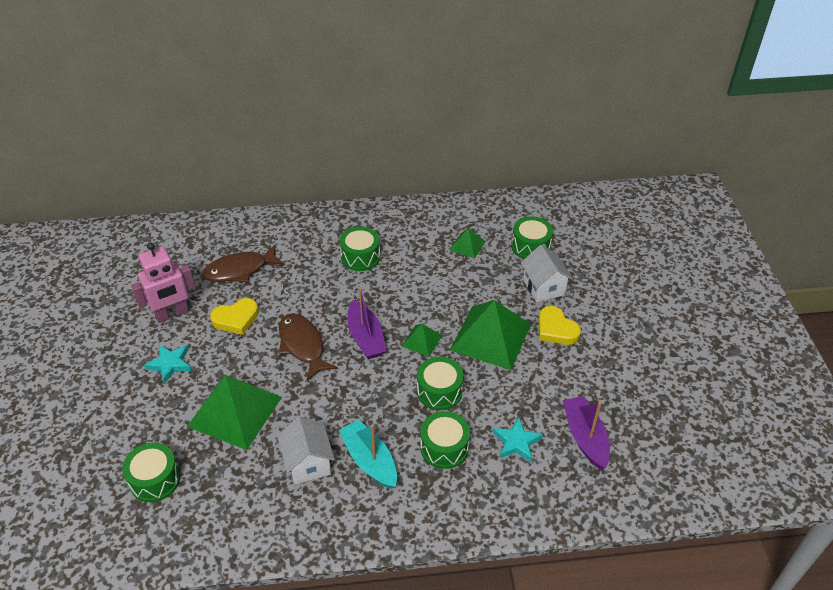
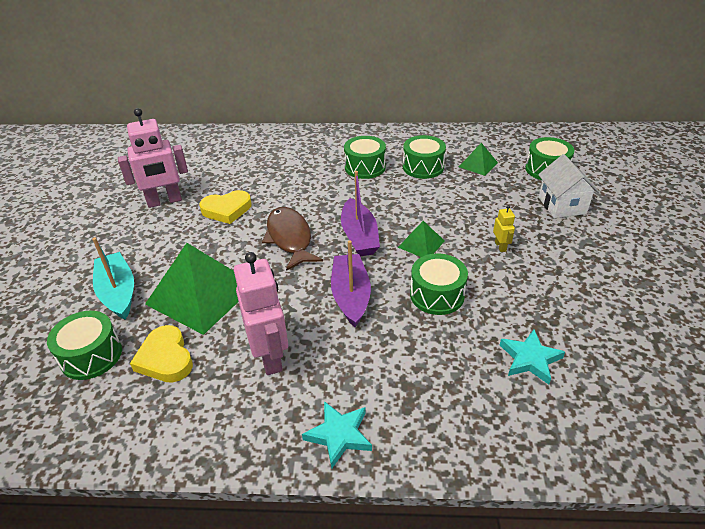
camera: 10 degrees right, 5 degrees down
(170, 364) = (147, 244): turquoise star -> turquoise star (339, 435)
(239, 270) = (241, 170): brown fish -> none
(308, 463) = (270, 356): white house -> pink robot
(370, 460) = (344, 361): turquoise boat -> turquoise boat (118, 293)
(444, 447) = (438, 356): green drum -> green drum (423, 167)
(491, 337) = (500, 246): green pyramid -> yellow robot
(556, 329) = (577, 245): yellow heart -> yellow heart (165, 358)
(585, 437) = (620, 362): purple boat -> purple boat (351, 296)

